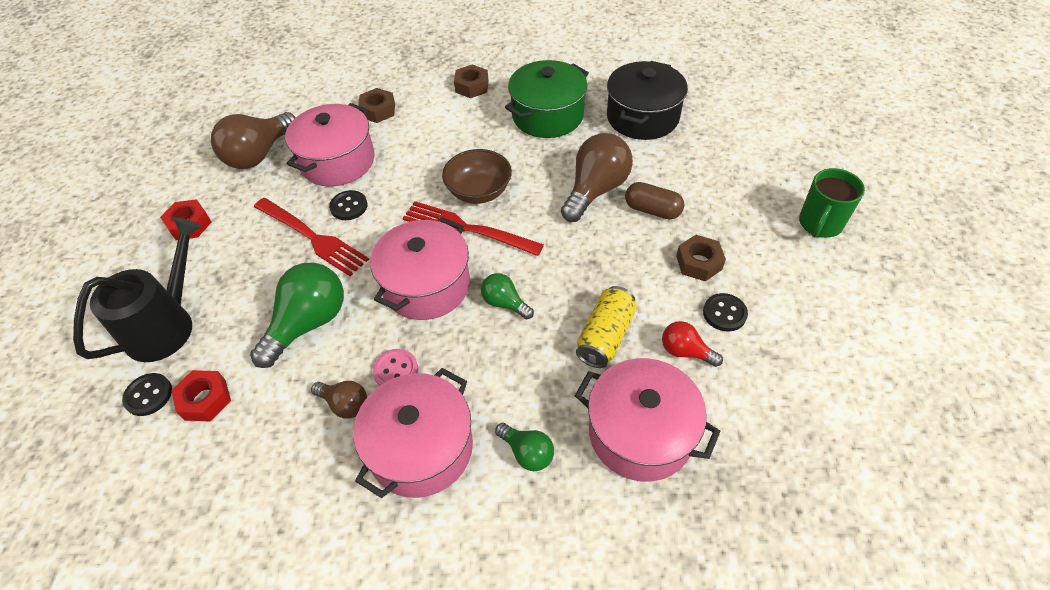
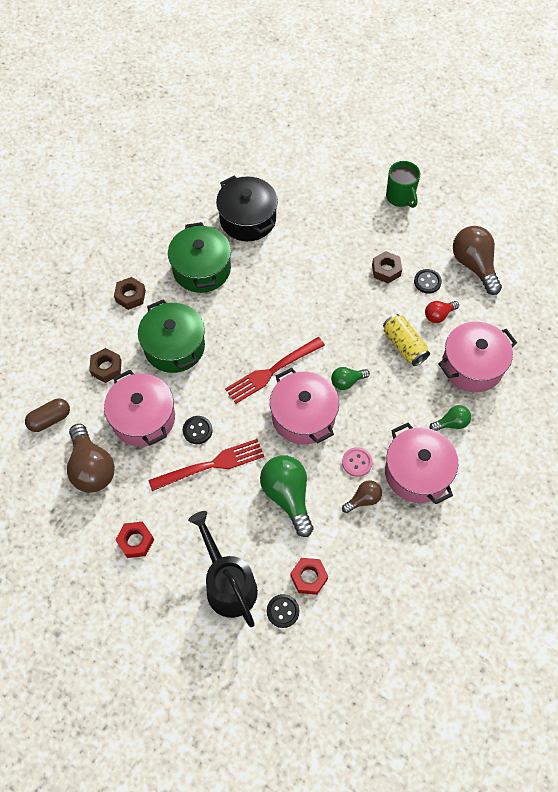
camera: 60 degrees left, 10 degrees up
(437, 142) = (174, 347): none -> green pot
(479, 191) = (244, 347): brown bowl -> none
(595, 190) = (292, 284): brown light bulb -> brown light bulb (474, 265)
(652, 210) = (331, 266): brown capsule -> brown capsule (50, 419)

